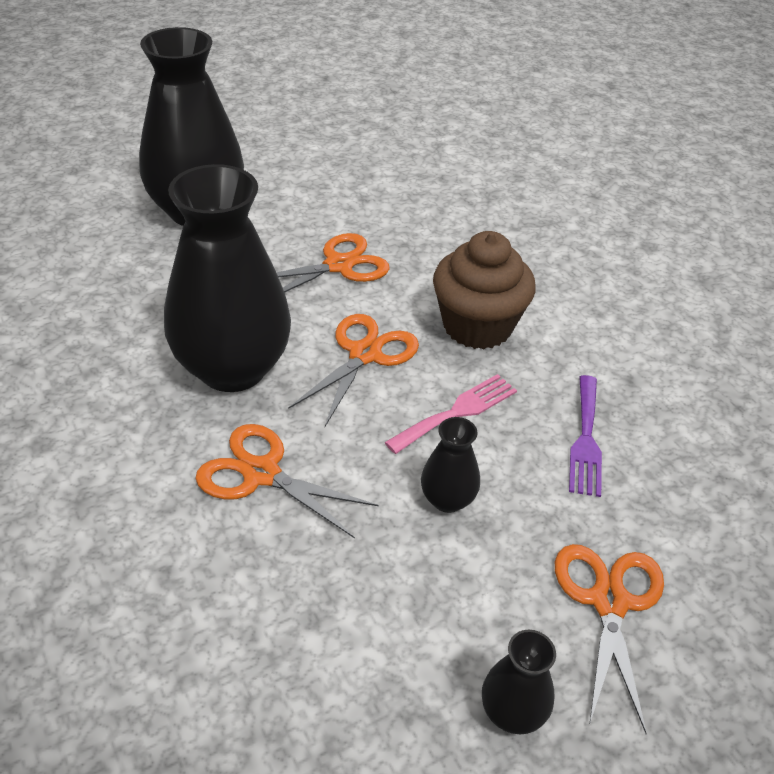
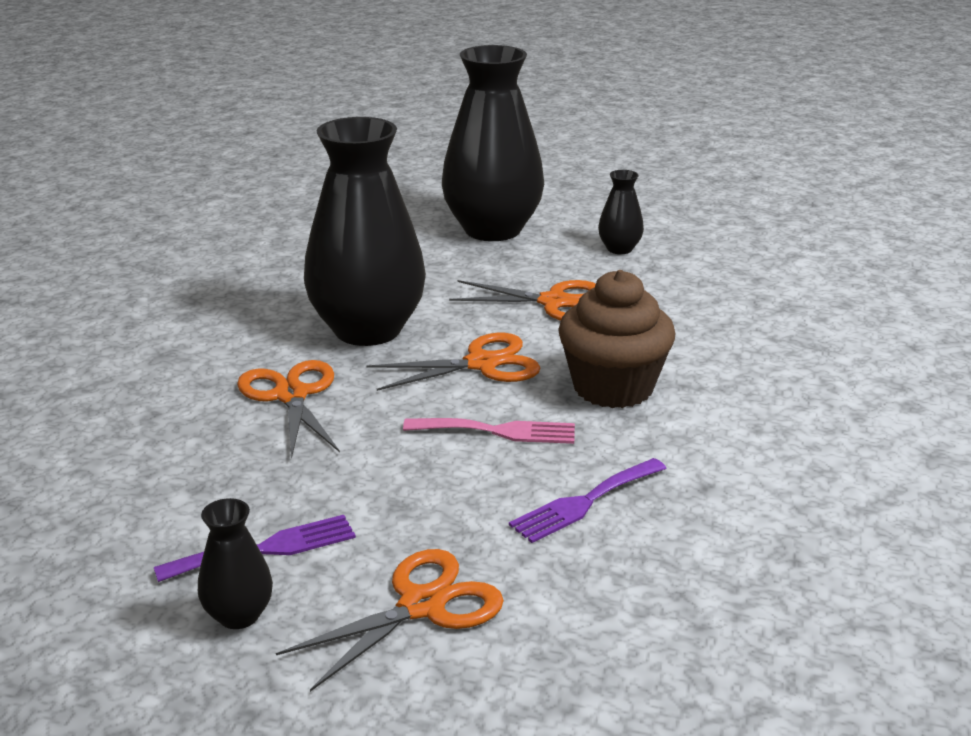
camera: 45 degrees right, 15 degrees down
(447, 499) = (399, 477): black vase -> black vase (619, 249)
(447, 636) = (266, 549): none -> purple fork

